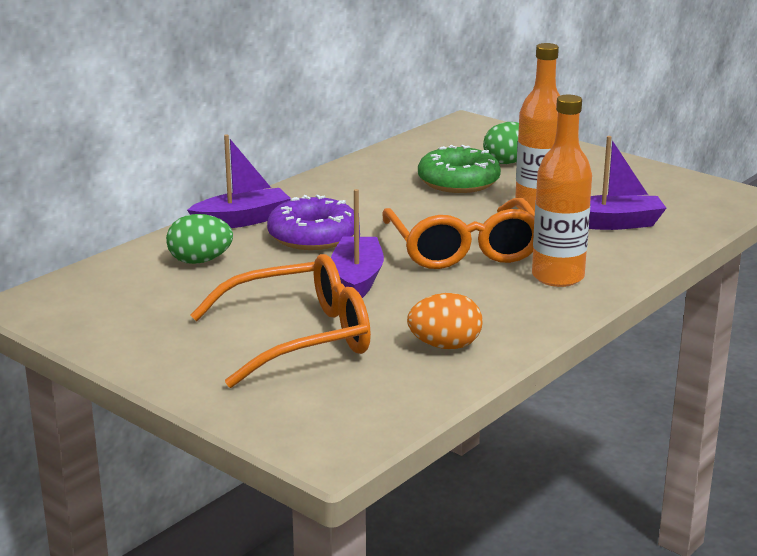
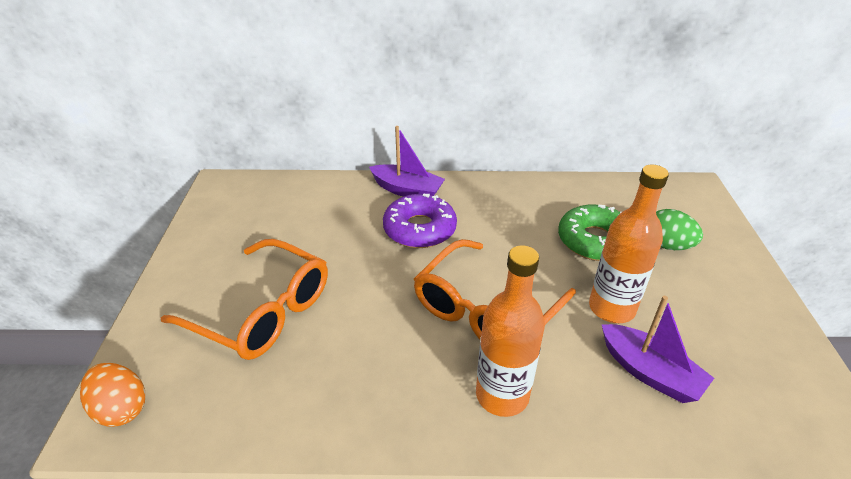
camera: 50 degrees right, 15 degrees up
(200, 261) = (332, 208): green egg -> none
(357, 279) = (377, 286): purple boat -> none
(445, 346) = (311, 396): orange egg -> orange egg (121, 408)

